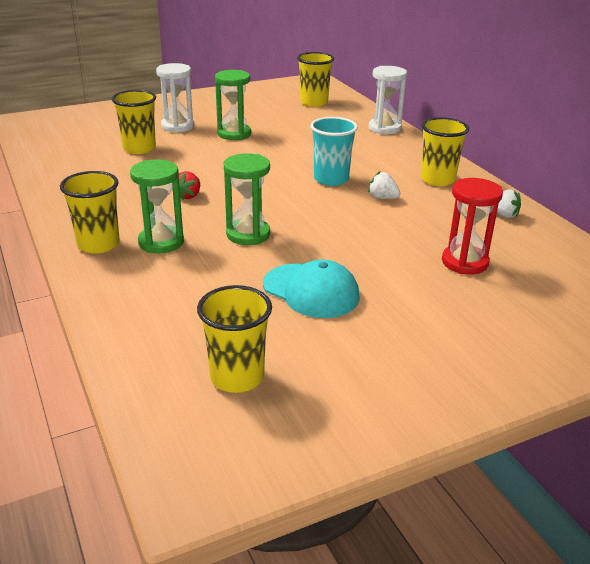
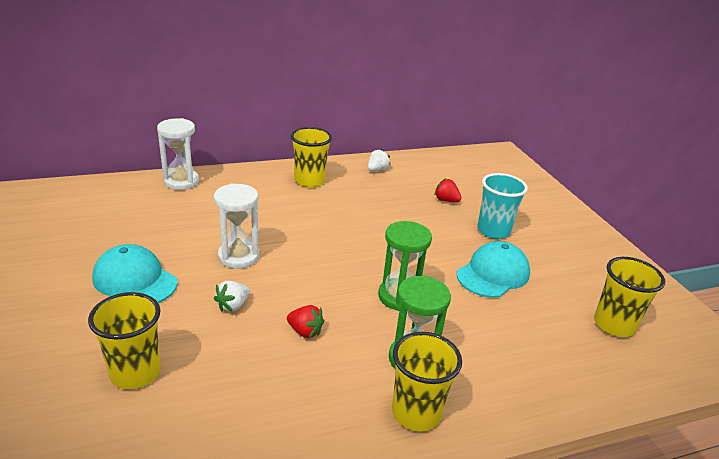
camera: 85 degrees left, 0 degrees up
(177, 126) = (72, 329): white hourglass -> white hourglass (238, 256)
(234, 134) = (135, 280): green hourglass -> turquoise cap
(314, 102) = (71, 209): yellow cup -> none
(331, 179) = (292, 232): turquoise cup -> turquoise cup (493, 231)
(382, 198) = (338, 213): white strawberry -> white strawberry (233, 306)
(464, 262) = (446, 200): red hourglass -> red strawberry

